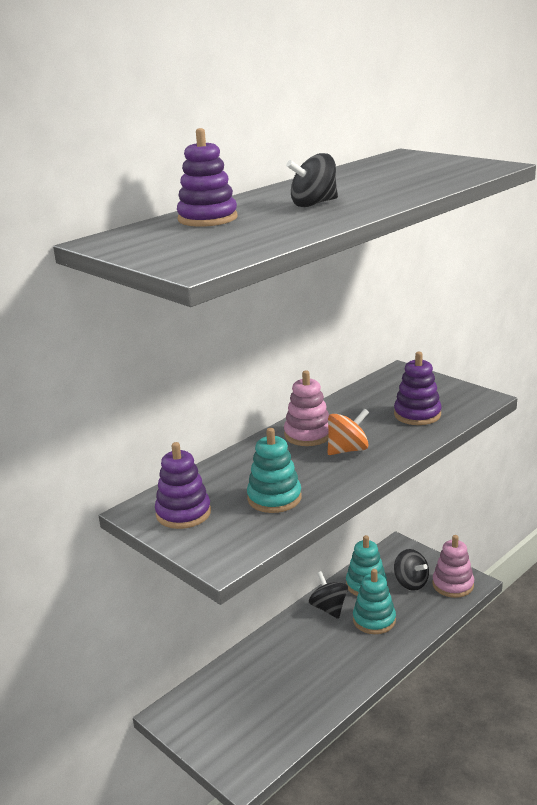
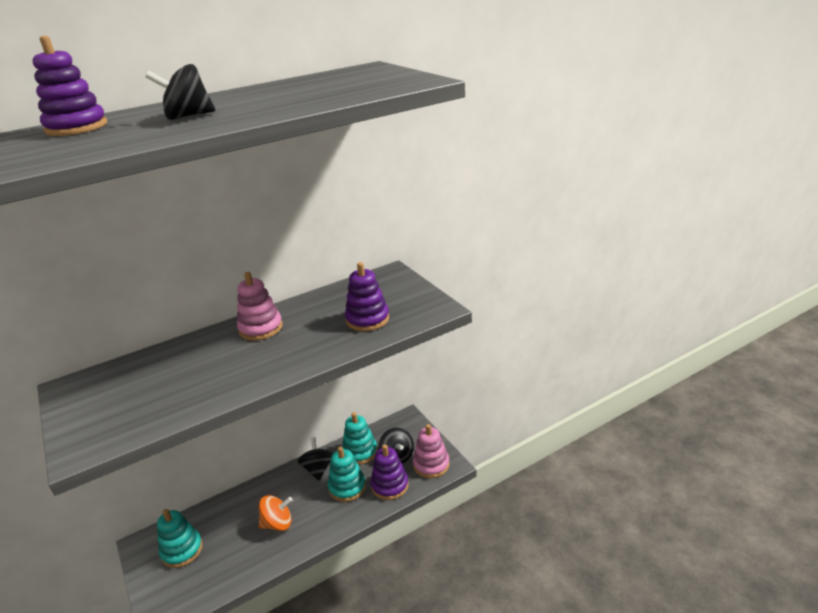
camera: 15 degrees right, 5 degrees up
(183, 513) = (95, 395): purple stacking toy -> purple stacking toy (390, 485)
(274, 498) = (177, 391): turquoise stacking toy -> turquoise stacking toy (182, 550)
(347, 450) = (278, 349): orange spinning top -> orange spinning top (278, 523)

